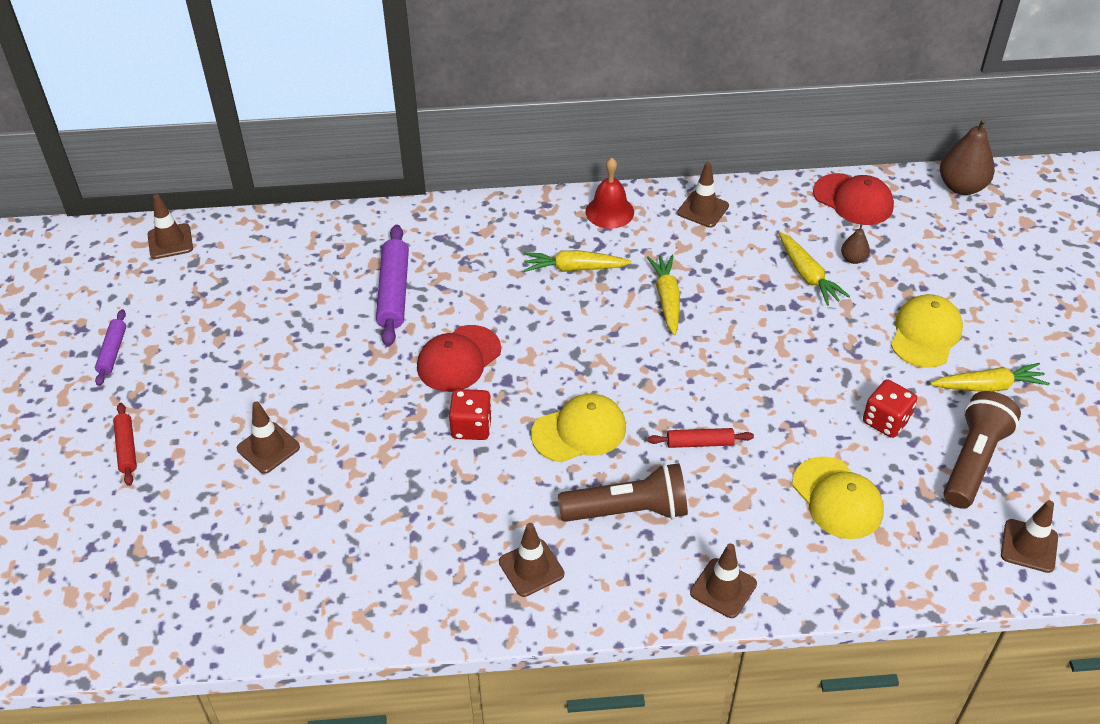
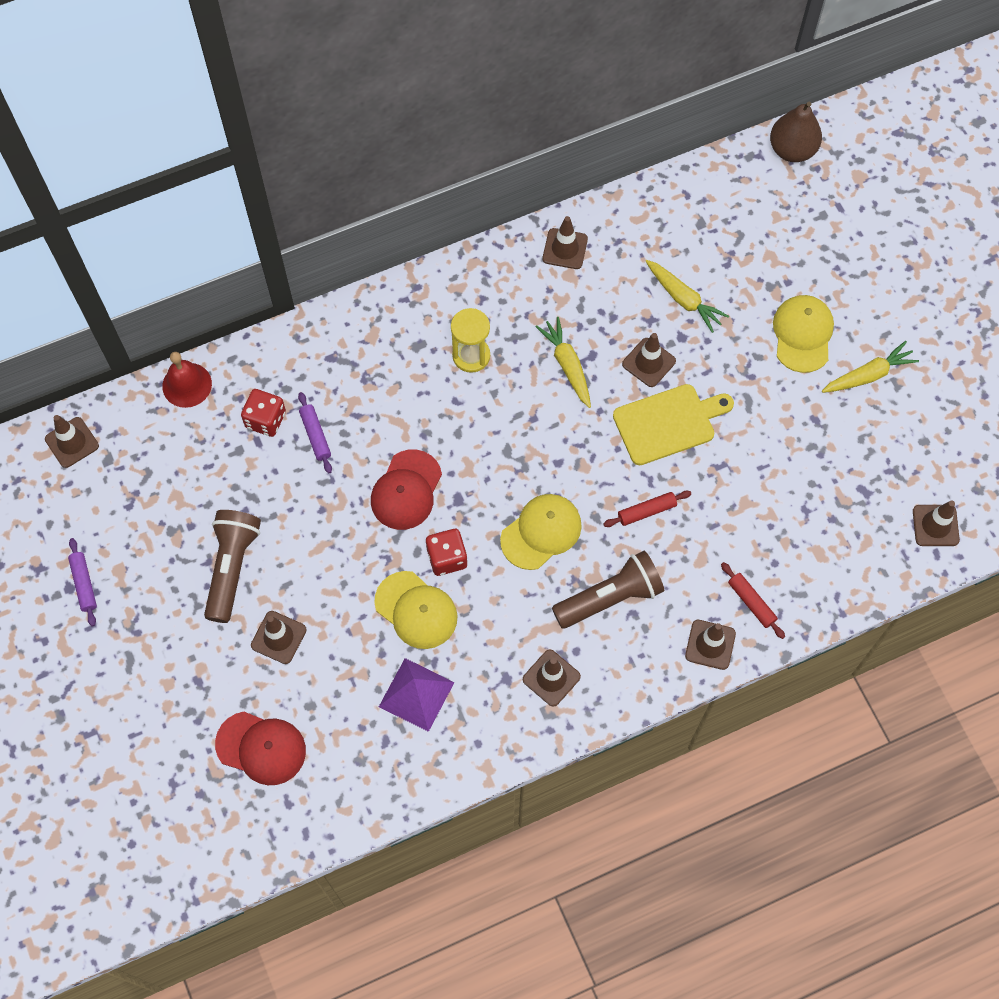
camera: 20 degrees left, 20 degrees up
(127, 448) = (152, 679): red rolling pin -> red rolling pin (751, 602)
(380, 540) = (416, 694): none -> purple pyramid
(394, 292) = (315, 435): purple rolling pin -> purple rolling pin, size x0.58
(574, 268) = (471, 356): yellow carrot -> yellow hourglass
(609, 212) = (479, 278): red bell -> red bell (187, 385)
(752, 317) = (648, 362): none -> brown traffic cone
(753, 372) = (668, 423): none -> yellow cutting board
(837, 498) = (775, 529): yellow cap -> yellow cap (416, 610)
(853, 200) = (699, 195): red cap -> red cap (261, 748)
(853, 259) = (718, 267): brown pear -> none
(886, 421) = (793, 438): red dice -> red dice (265, 420)
(973, 461) = (874, 456): brown flashlight -> brown flashlight (232, 567)

